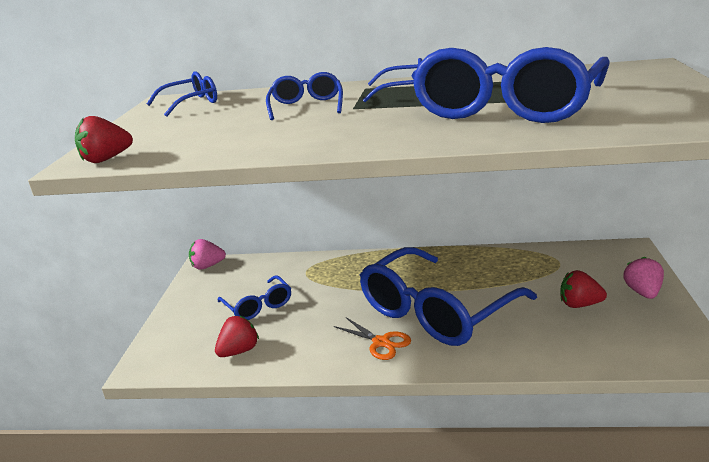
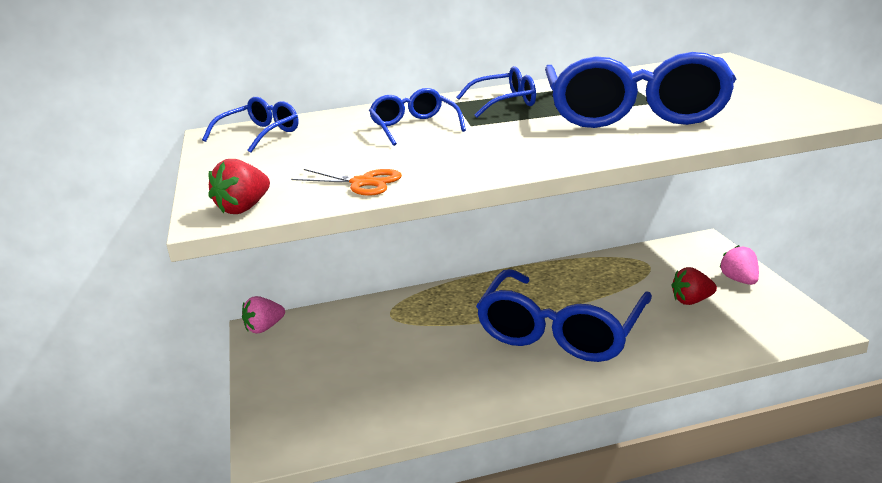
camera: 20 degrees left, 0 degrees up
(239, 351) = (374, 412): red strawberry -> none
(258, 306) = (361, 361): blue glasses -> none
(381, 342) = (525, 372): orange scissors -> orange scissors (363, 183)

